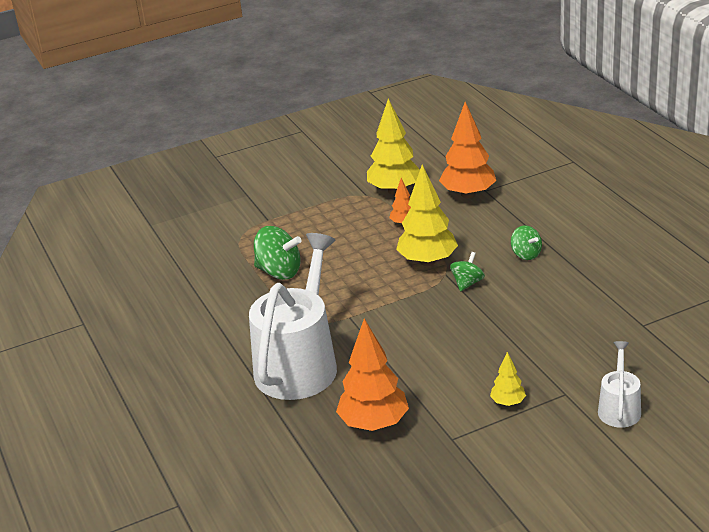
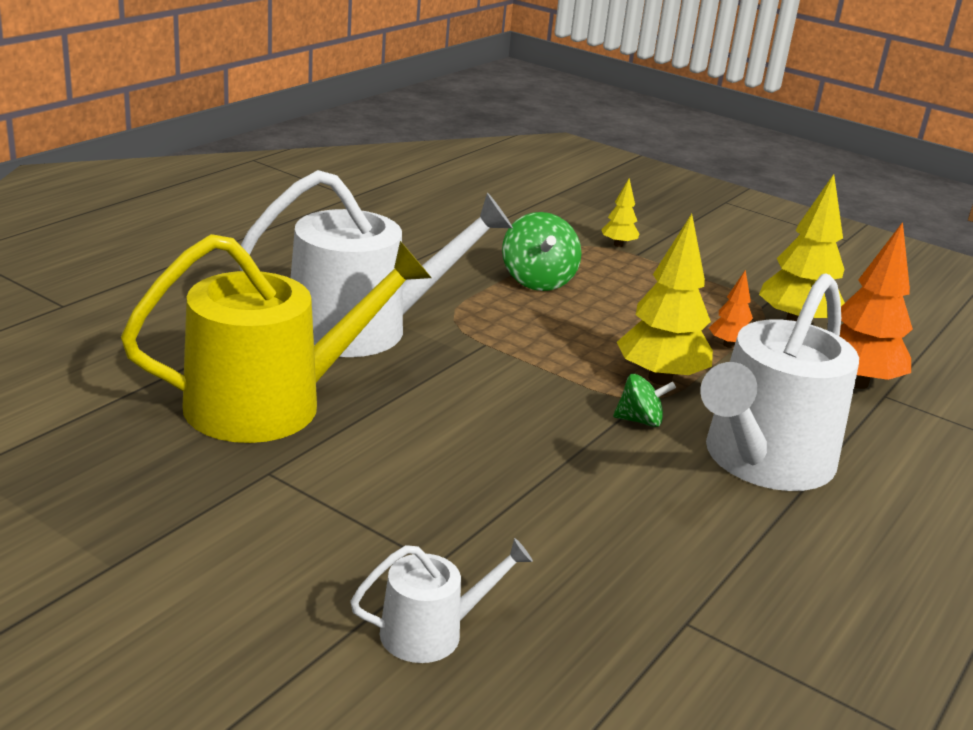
camera: 55 degrees right, 5 degrees down
(374, 424) = (270, 403): orange tree -> yellow watering can
(508, 403) = (379, 508): yellow tree -> yellow tree (618, 245)
(526, 254) = (763, 460): green spinning top -> white watering can

